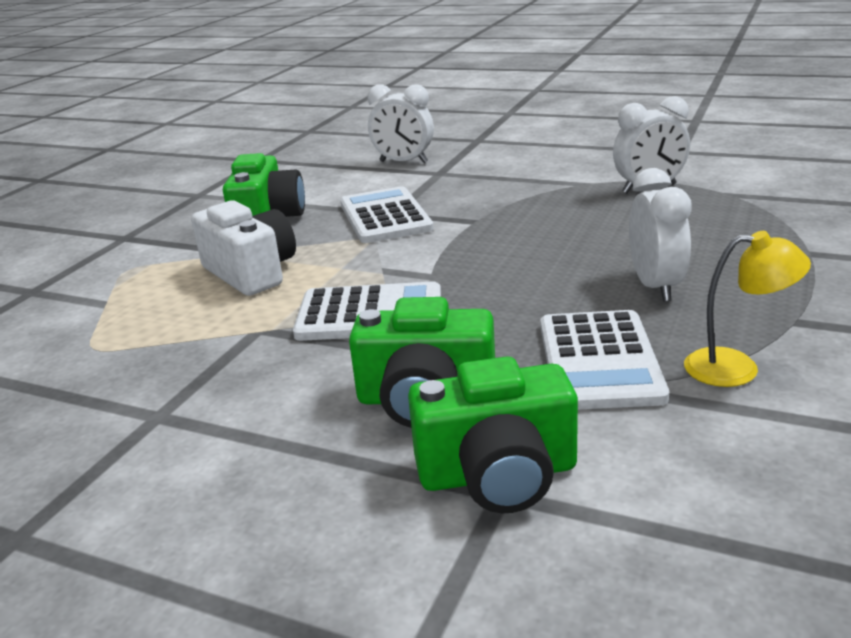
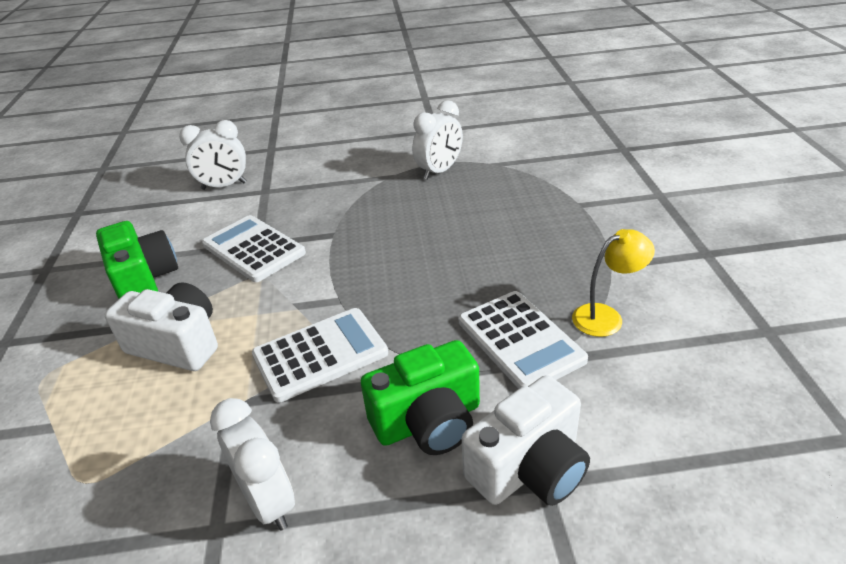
camera: 30 degrees left, 10 degrees up
(498, 474) = (529, 468): green camera -> white camera
(655, 286) = (508, 261): white clock -> white clock (268, 501)

